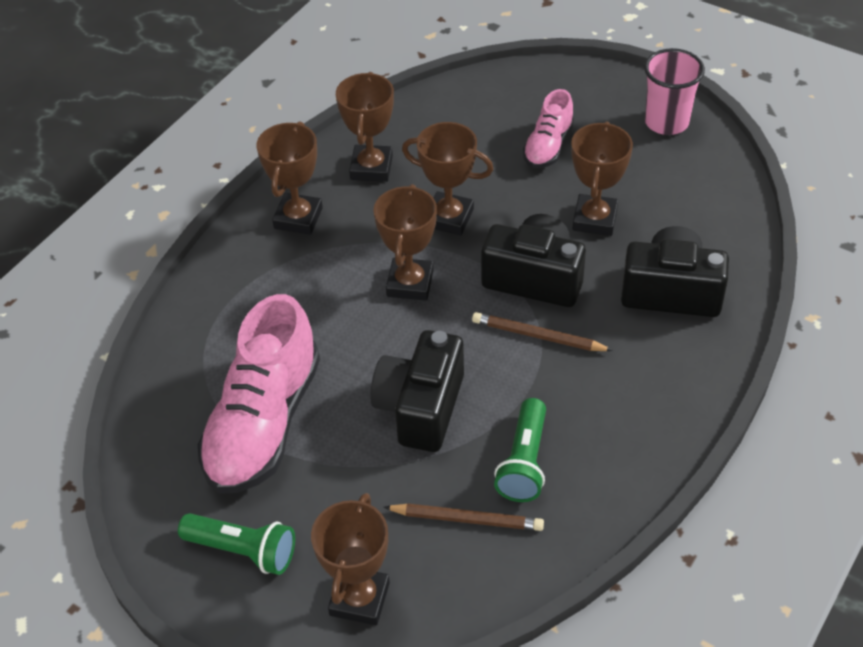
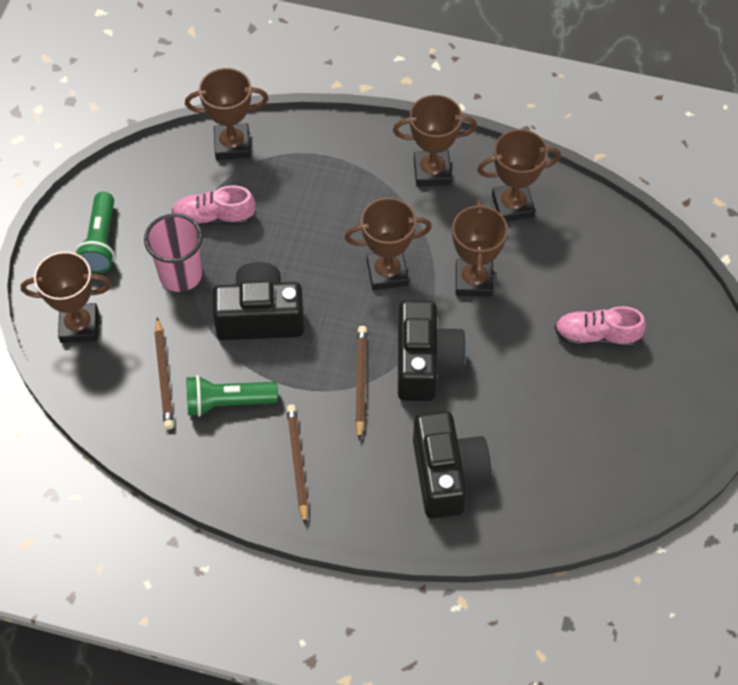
camera: 70 degrees right, 10 degrees up
(263, 423) = (214, 218): pink shoe -> pink shoe, size x0.52
(595, 219) = (515, 395): brown trophy -> brown trophy (232, 145)
(622, 413) = (298, 463): none -> brown pencil
(666, 122) = (673, 430): pink cup -> pink cup (180, 275)

